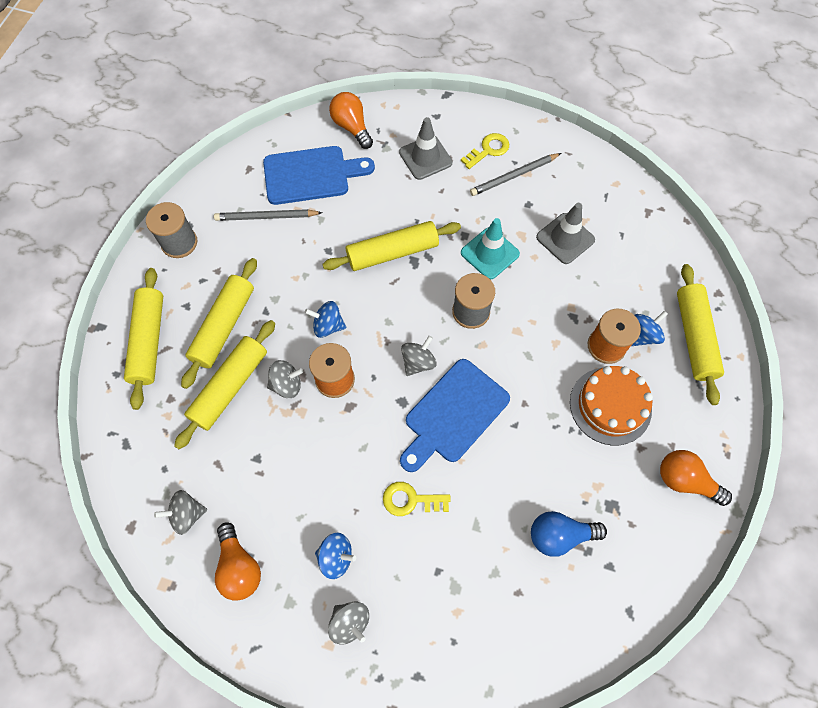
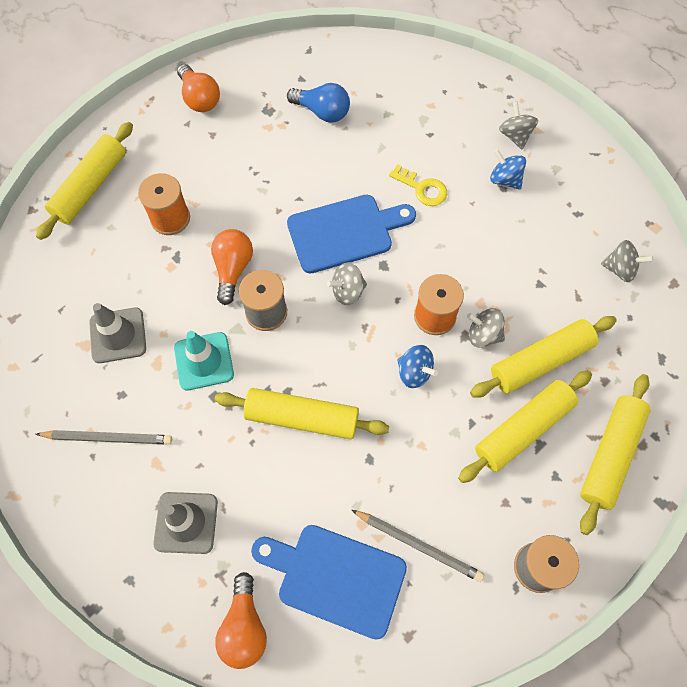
camera: 150 degrees left, 0 degrees up
(239, 567) = (587, 210): orange light bulb -> orange light bulb (233, 269)
(488, 150) = (108, 490): yellow key -> none
(610, 405) = (209, 173): orange cake -> none
(643, 335) = (131, 210): blue spinning top -> none

